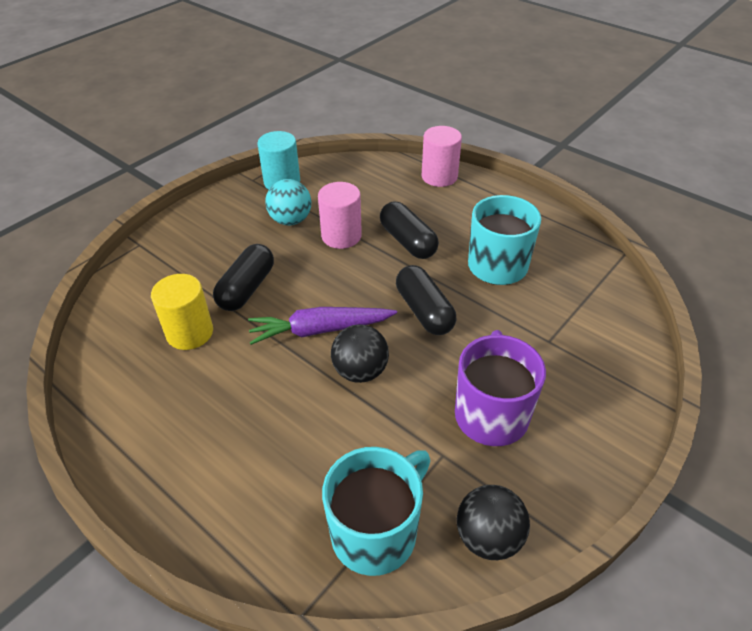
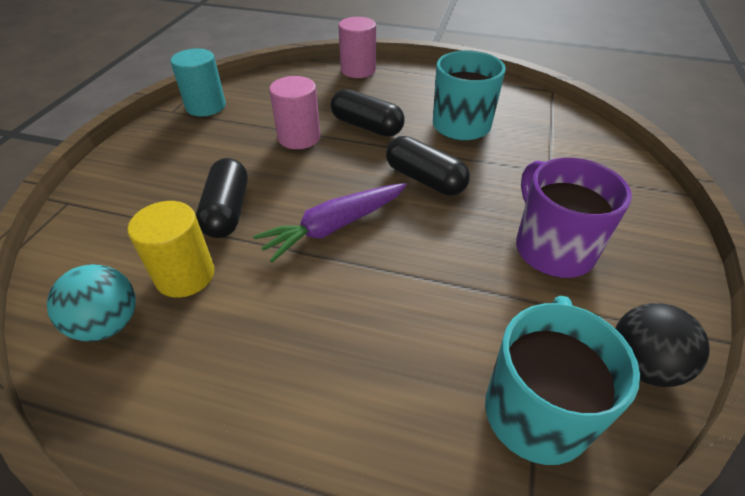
camera: 25 degrees left, 0 degrees up
(290, 220) = (236, 136): turquoise ball -> turquoise ball (108, 324)
(360, 371) = (403, 252): black ball -> none

